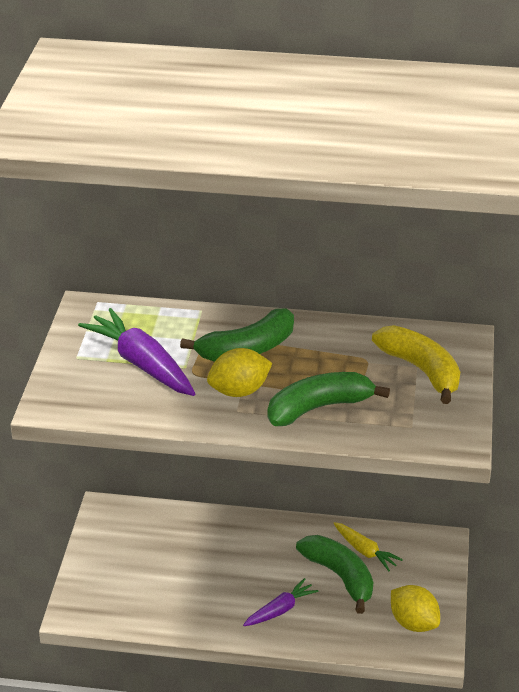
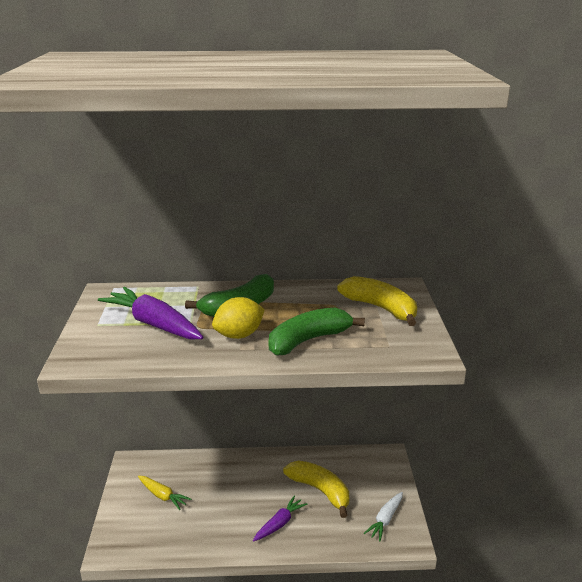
camera: 10 degrees left, 10 degrees down
(339, 576) = (320, 490): green banana -> yellow banana
(365, 551) = (334, 469): yellow carrot -> yellow carrot (162, 496)
(413, 623) = (385, 519): yellow lemon -> white carrot

